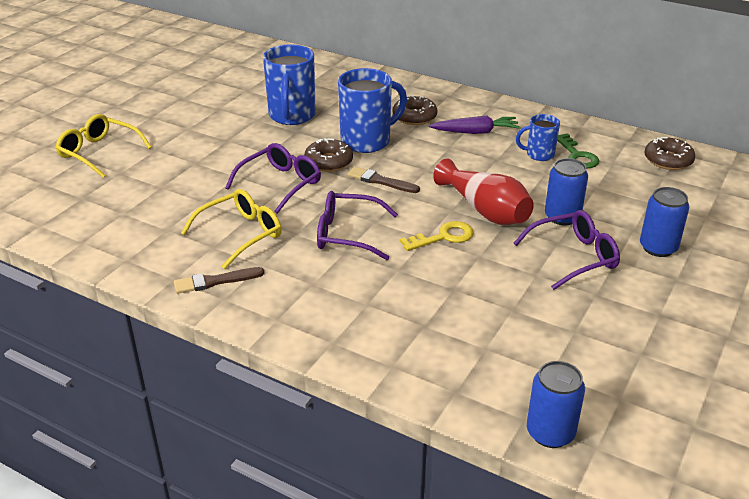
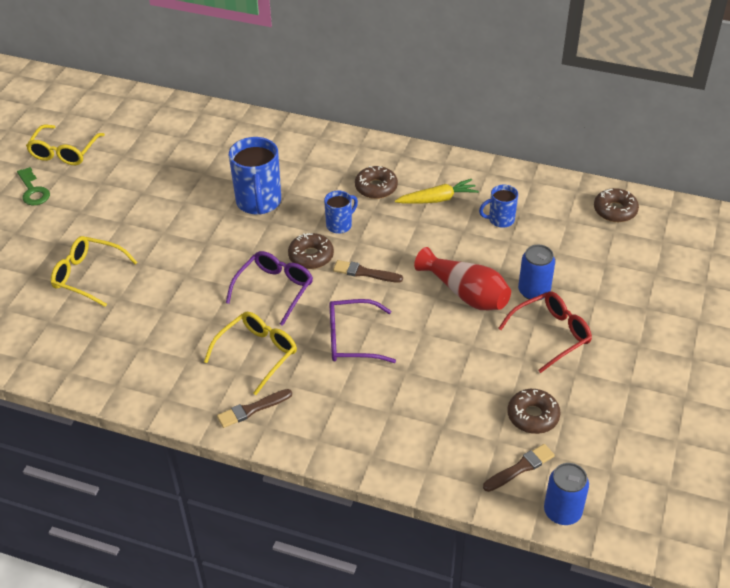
camera: 10 degrees left, 10 degrees up
(123, 63) = (64, 152): none -> yellow glasses
(367, 141) = (340, 225): blue mug -> blue mug, size x0.55
(443, 237) = (436, 330): yellow key -> none
(475, 132) = (437, 199): purple carrot -> yellow carrot
(507, 379) = (520, 468): none -> brown brush
(535, 330) = (533, 416): none -> brown donut
(574, 257) = (551, 334): purple glasses -> red glasses
(577, 155) = (534, 216): green key -> green key (33, 191)
(658, 248) = (619, 314): blue can -> none

